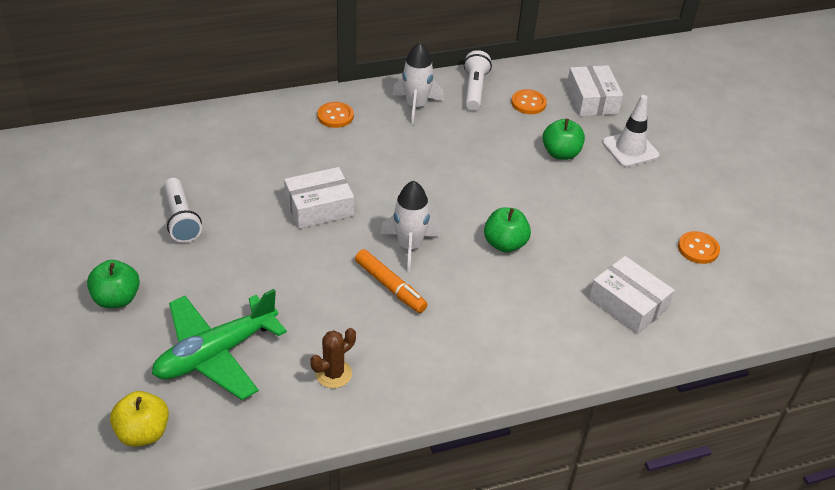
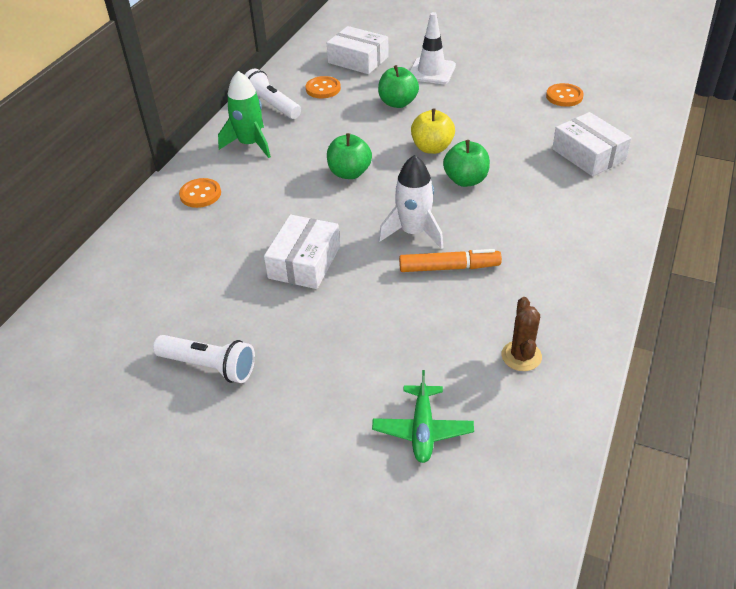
camera: 45 degrees left, 0 degrees up
(117, 299) = (268, 476): green apple -> green apple (349, 173)
(143, 433) = (480, 544): yellow apple -> yellow apple (432, 148)
(216, 354) = (422, 430): green plane -> green plane, size x0.57
(416, 106) = (250, 144): white rocket -> green rocket
(628, 304) = (588, 154): white box -> white box turned 60 degrees clockwise

